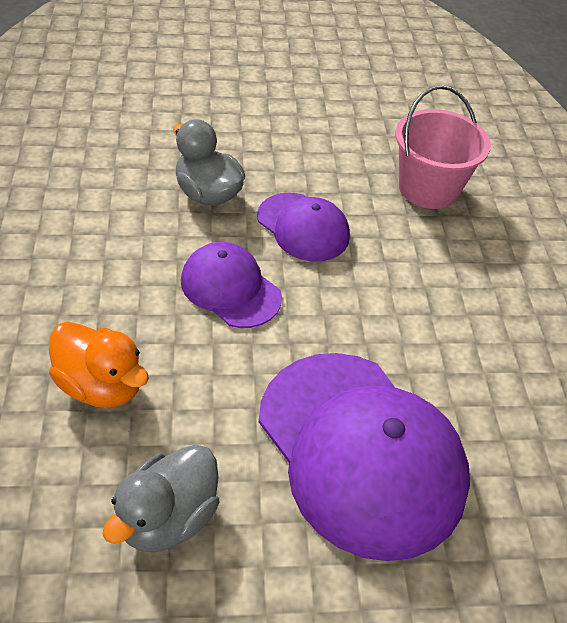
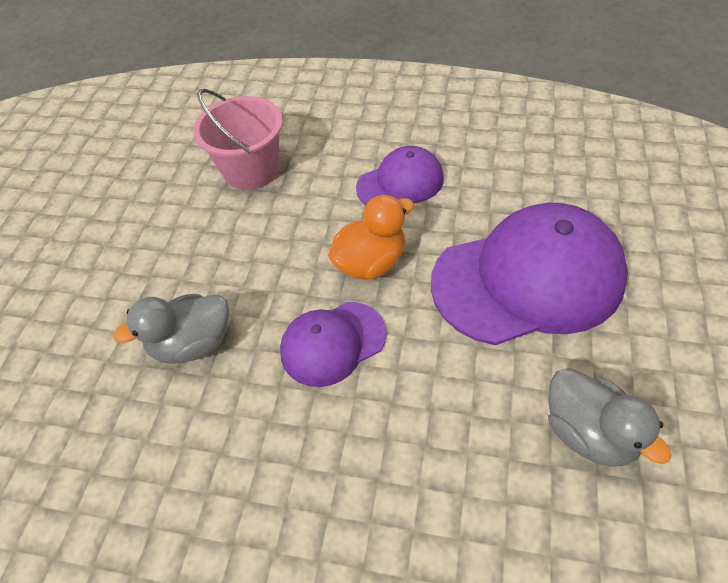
camera: 65 degrees left, 5 degrees up
(100, 386) = (435, 478): orange duck -> orange duck (371, 263)
(303, 227) = (269, 270): purple cap -> purple cap (400, 183)

